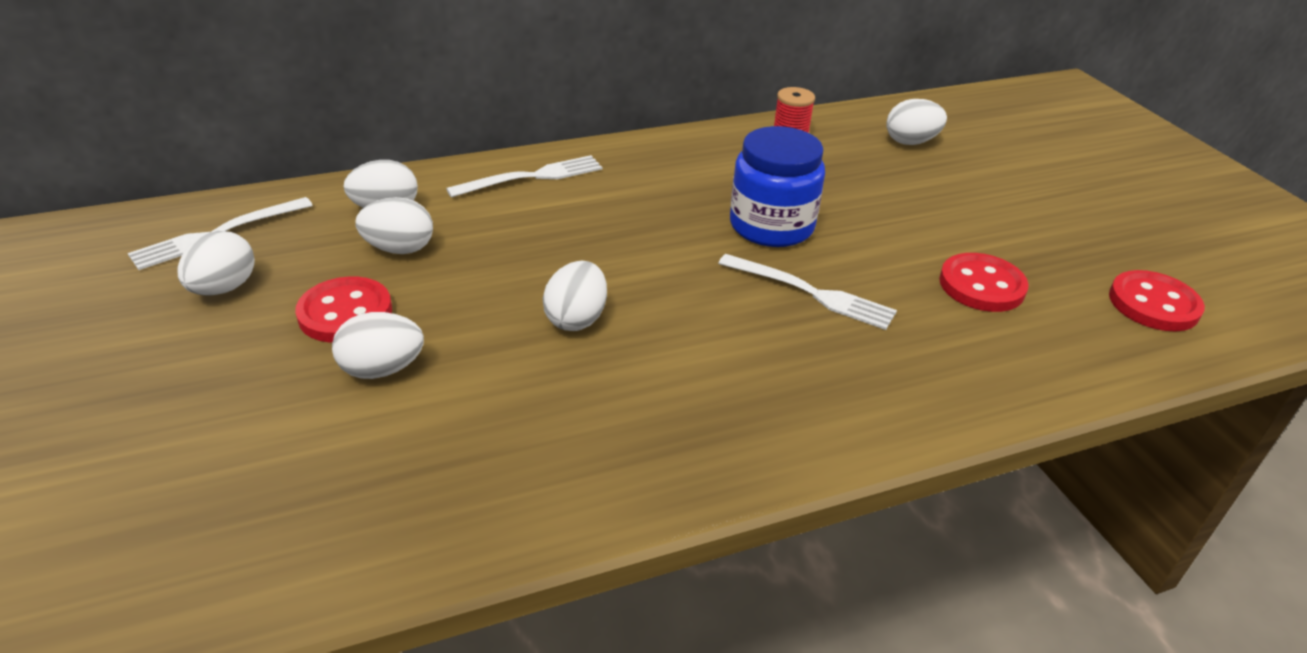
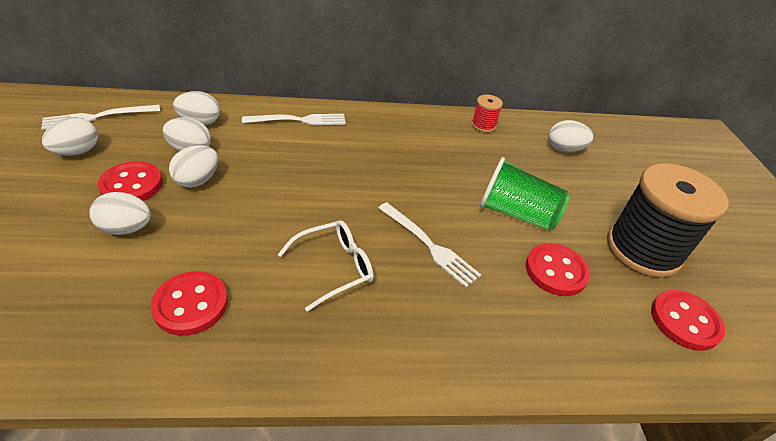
camera: 15 degrees right, 5 degrees up
(546, 437) = (191, 304): none -> red button
(576, 319) = (264, 224): white egg -> white egg (197, 180)
(707, 347) = (334, 267): none -> white glasses
(771, 226) = (431, 189): blue jar -> none
(896, 231) = (516, 213): none -> green cup
(1067, 238) = (643, 250): none -> black spool

